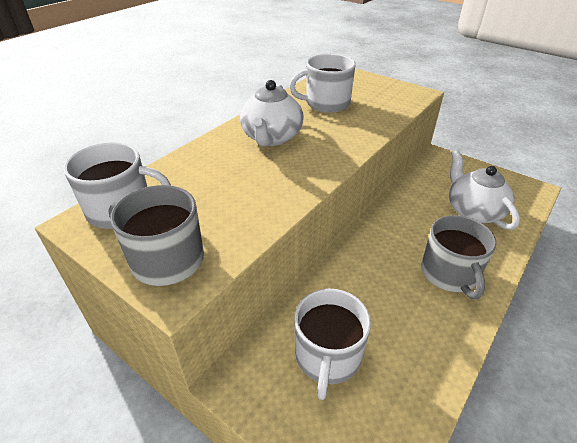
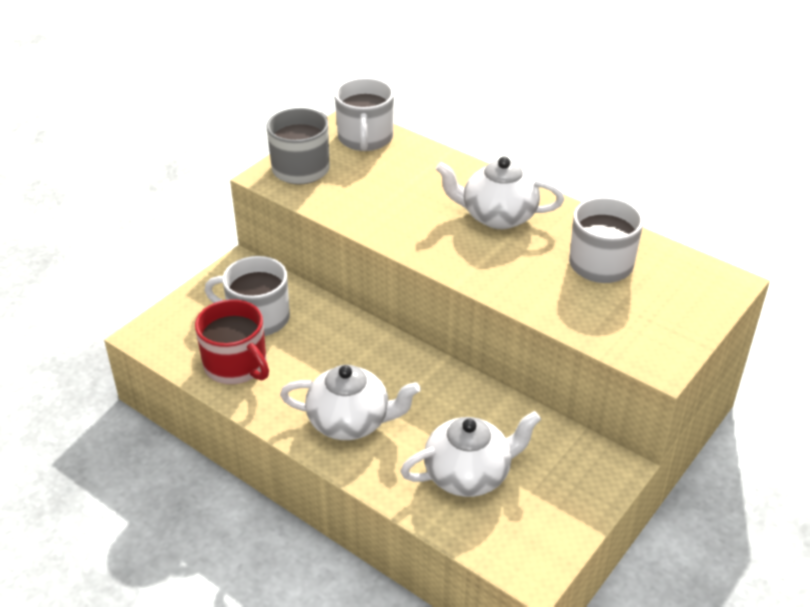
camera: 90 degrees right, 0 degrees up
(405, 370) = (236, 365): none -> red mug
(449, 274) = (350, 422): grey mug -> white teapot

